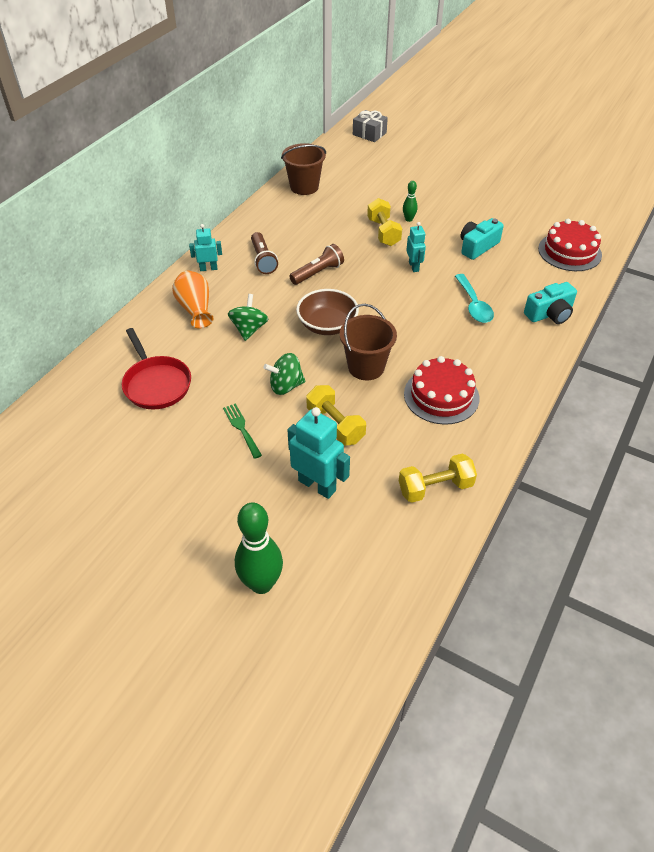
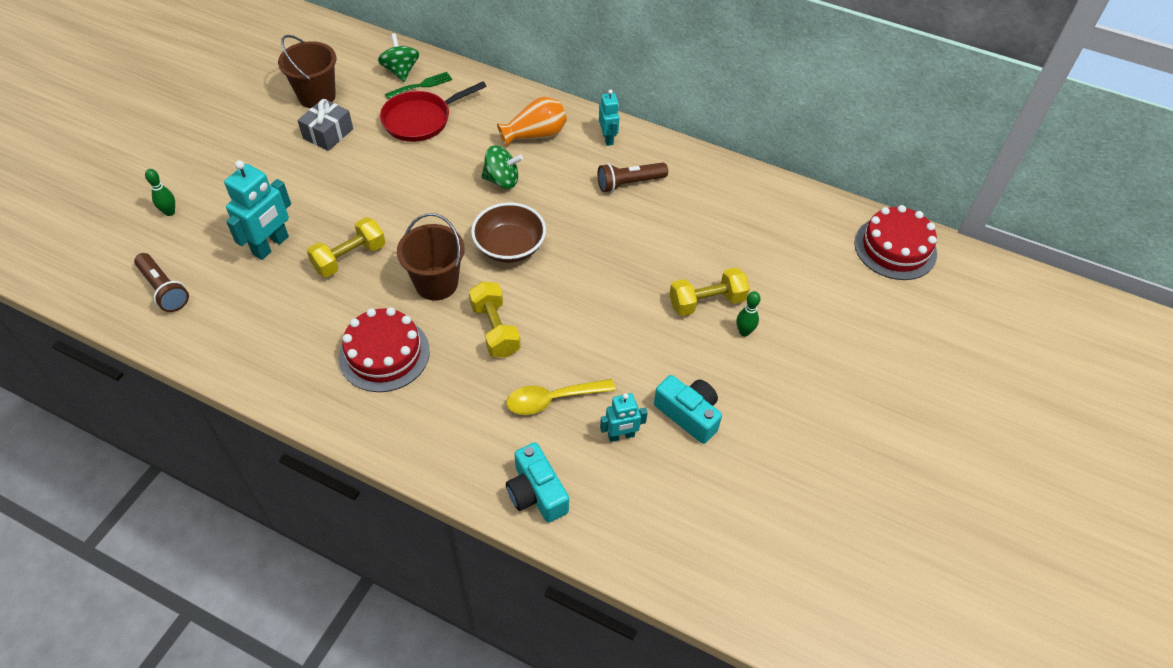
camera: 85 degrees right, 5 degrees up
(241, 428) = (354, 185): green fork -> green fork (421, 85)
(261, 584) = (170, 212): green bowling pin -> green bowling pin, size x0.49
(286, 386) = (410, 215): green spinning top -> green spinning top (401, 71)
(304, 187) = (800, 214): brown bucket -> brown bucket (317, 96)
(318, 273) = (608, 235): brown flashlight -> brown flashlight (164, 289)
(369, 134) = (975, 286): grey gift -> grey gift (328, 133)
(414, 266) = (632, 335): turquoise robot -> turquoise robot (621, 436)
(435, 487) = (250, 342): yellow dumbbell -> yellow dumbbell (495, 329)
(474, 305) = (552, 400): turquoise spoon -> yellow spoon
(569, 252) = (692, 544): red cake -> red cake (895, 248)

